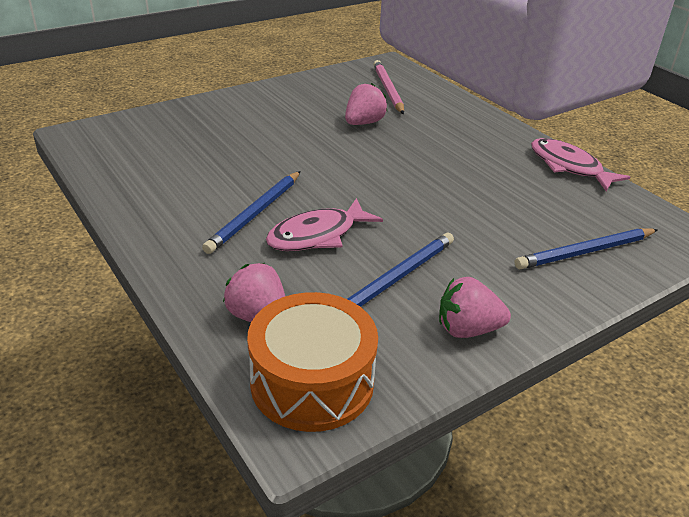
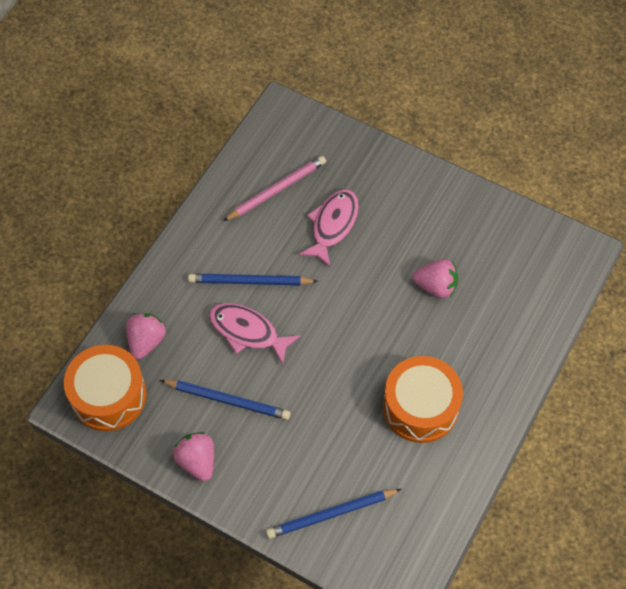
camera: 65 degrees right, 25 degrees up
(387, 89) = (519, 276): pink pencil -> pink pencil (276, 190)
(485, 166) = (420, 407): none -> orange drum
(568, 166) = (465, 473): pink fish -> pink fish (333, 225)
(585, 252) = (331, 514): blue pencil -> blue pencil turned 60 degrees counterclockwise

